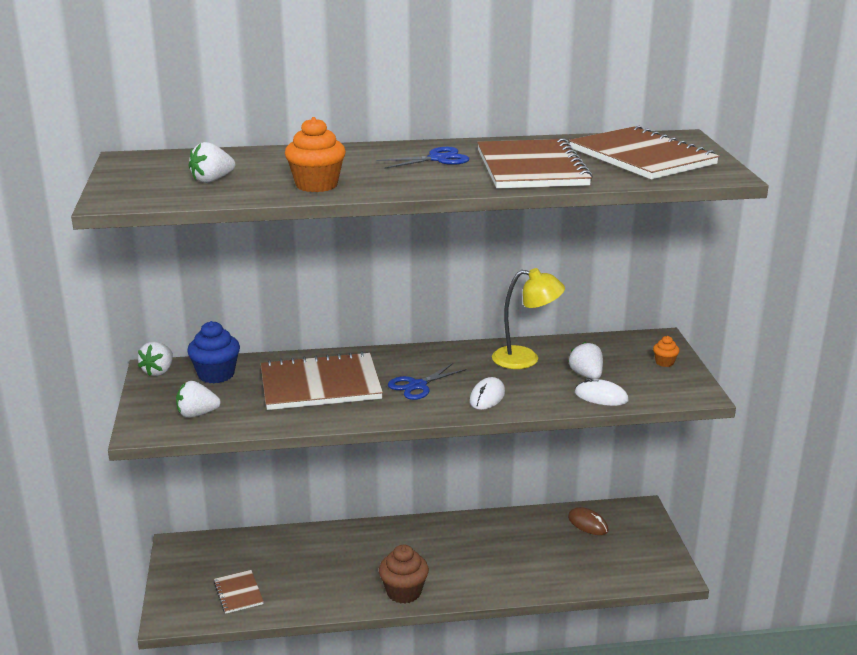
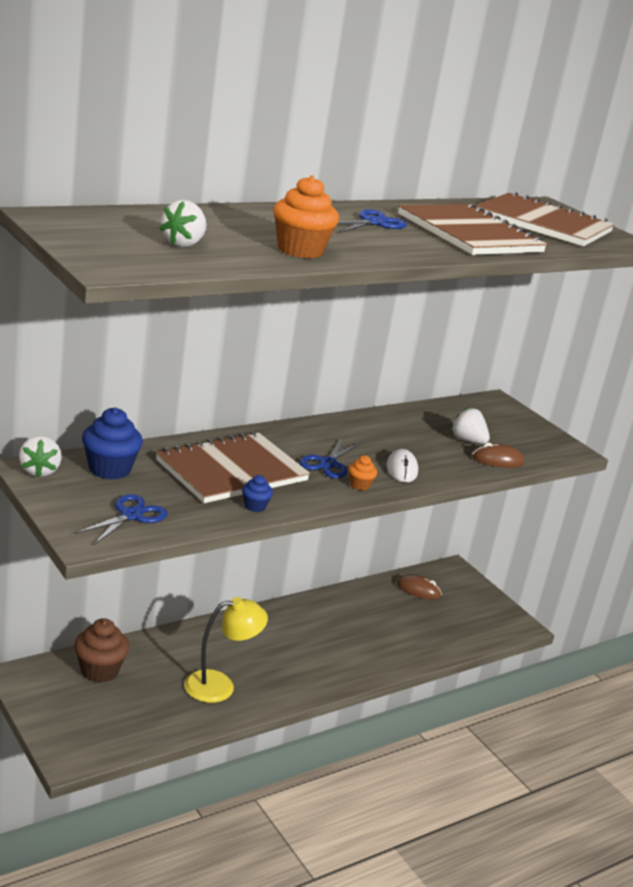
camera: 30 degrees left, 0 degrees up
(197, 414) = (131, 515): white strawberry -> blue scissors
(238, 593) = (129, 715): brown notebook -> none
(311, 417) = (255, 506): none -> blue cupcake
(404, 592) = (297, 684): brown cupcake -> brown cupcake (99, 670)
(525, 359) = (401, 428): yellow lamp -> yellow lamp (220, 685)
(601, 397) = (498, 460): white mouse -> brown mouse
(664, 362) = (520, 423): orange cupcake -> orange cupcake (359, 485)

